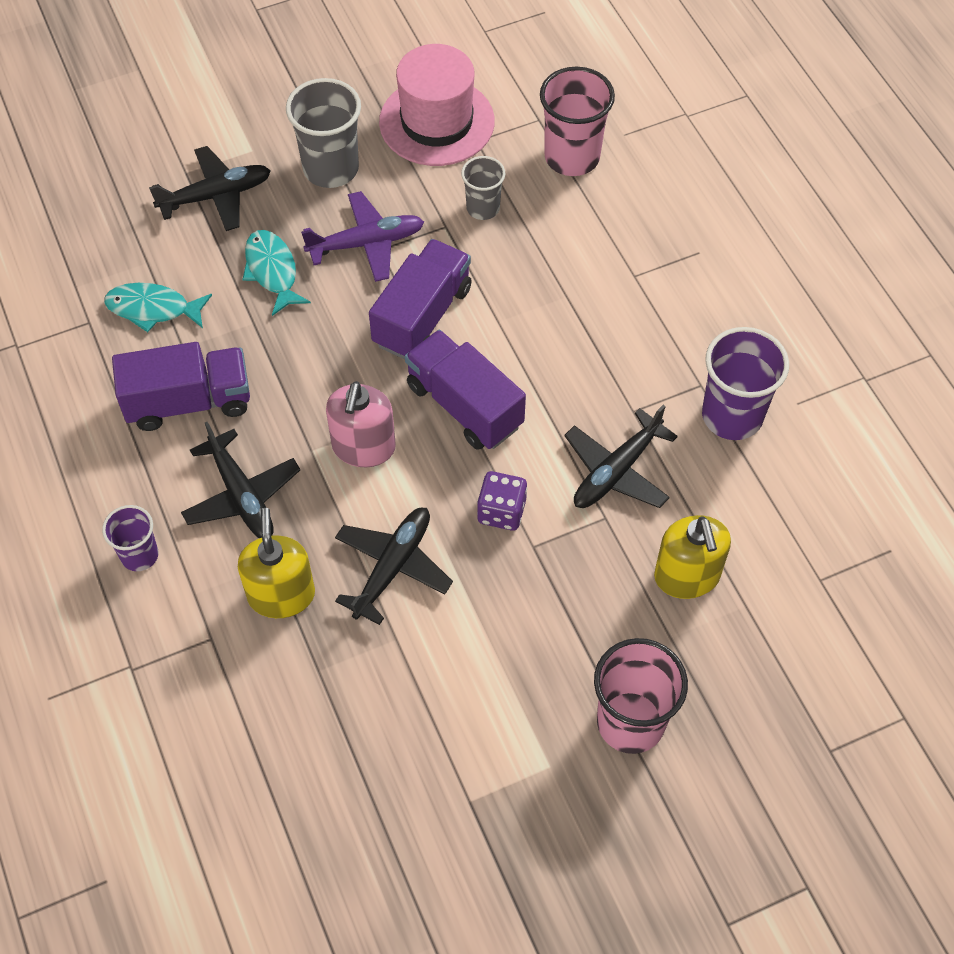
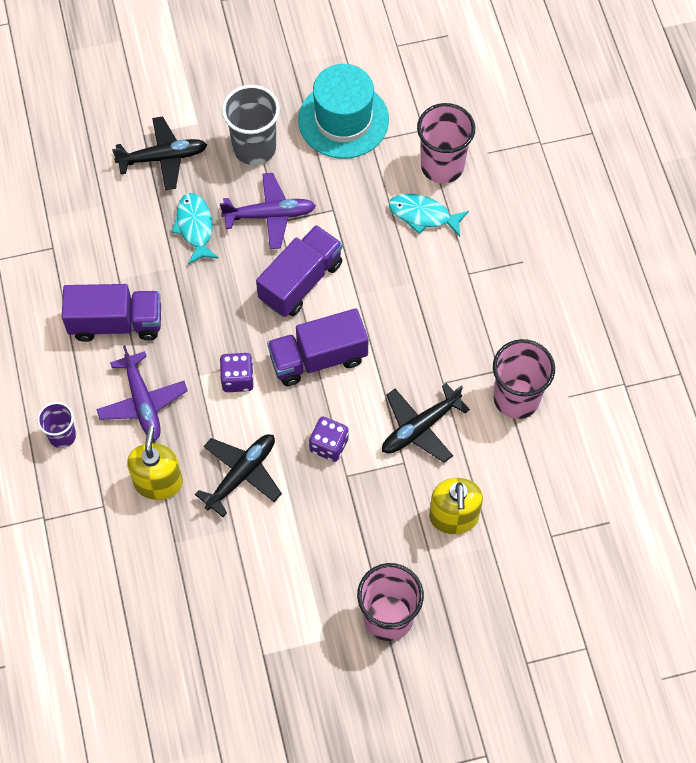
camera: 10 degrees right, 5 degrees up
(153, 309) = (101, 244): turquoise fish -> turquoise fish (423, 215)
(242, 495) = (142, 402): black plane -> purple plane
(363, 447) = (237, 379): pink soap dispenser -> purple dice
(437, 122) = (343, 120): pink hat -> turquoise hat
(464, 405) = (318, 358): purple truck -> purple truck turned 75 degrees counterclockwise
(483, 208) = (364, 199): grey cup -> none
(732, 416) = (516, 398): purple cup -> pink cup

